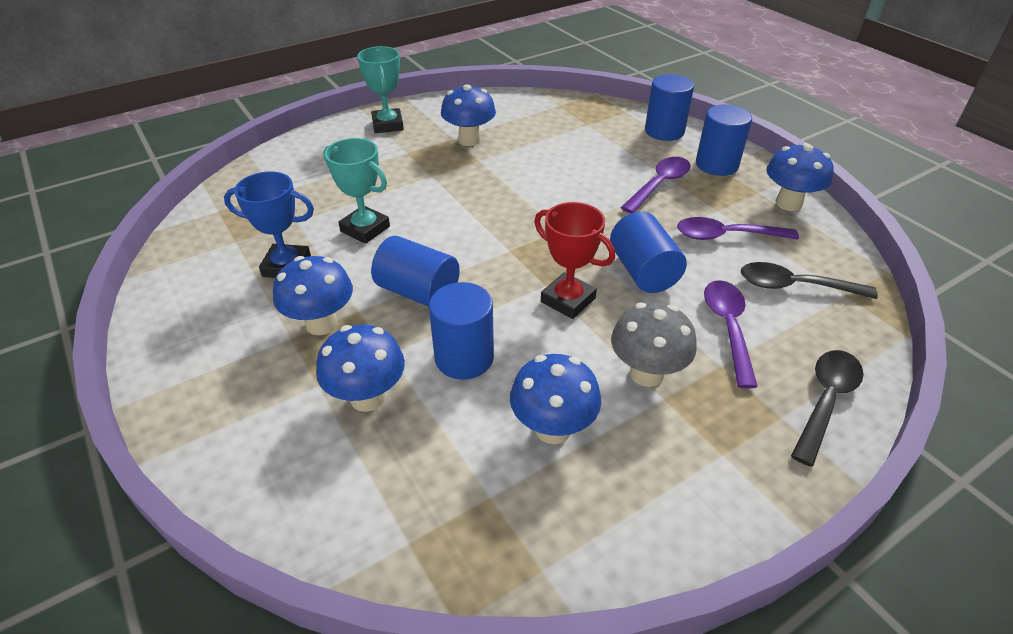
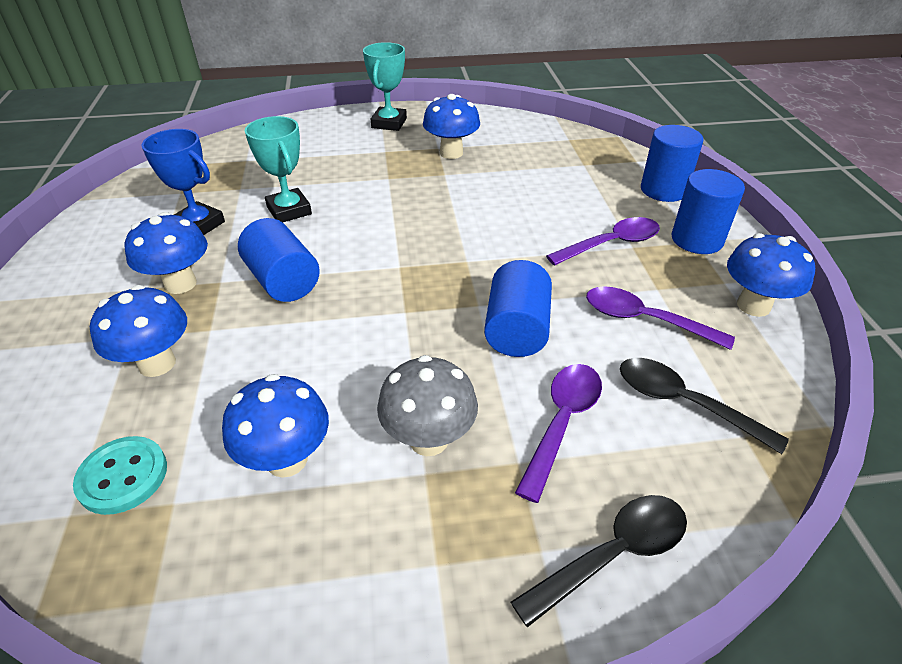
camera: 25 degrees right, 0 degrees up
(427, 495) = (123, 476): none -> turquoise button
(464, 358) = (268, 357): blue cylinder -> none
(568, 300) = (413, 334): red trophy -> none

